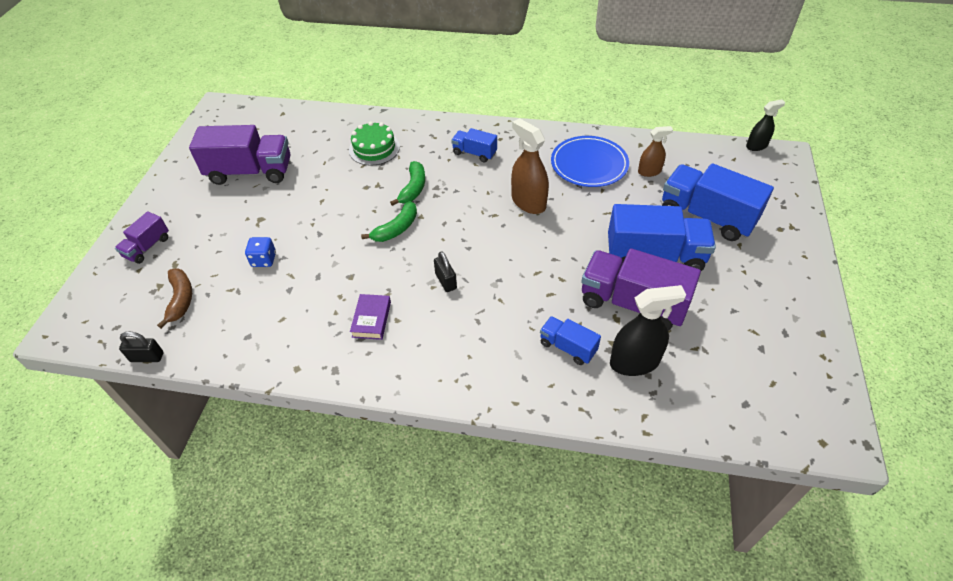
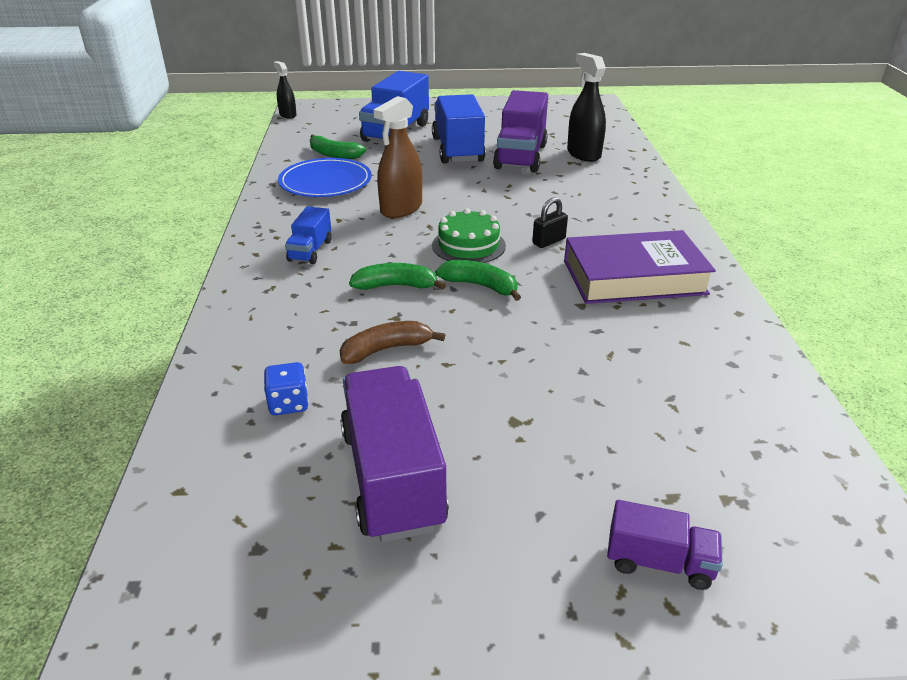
camera: 105 degrees left, 15 degrees down
(147, 357) = (848, 452): black padlock -> none
(181, 299) = (731, 456): brown banana -> brown banana (386, 349)
(264, 260) = (598, 389): blue dice -> blue dice (288, 404)
(371, 319) = (634, 277): purple book -> purple book, size x2.16
(374, 148) = (304, 337): green cake -> green cake (468, 245)
(568, 347) = (588, 178): blue truck -> none
(649, 171) = (334, 154): brown spray bottle -> green banana

